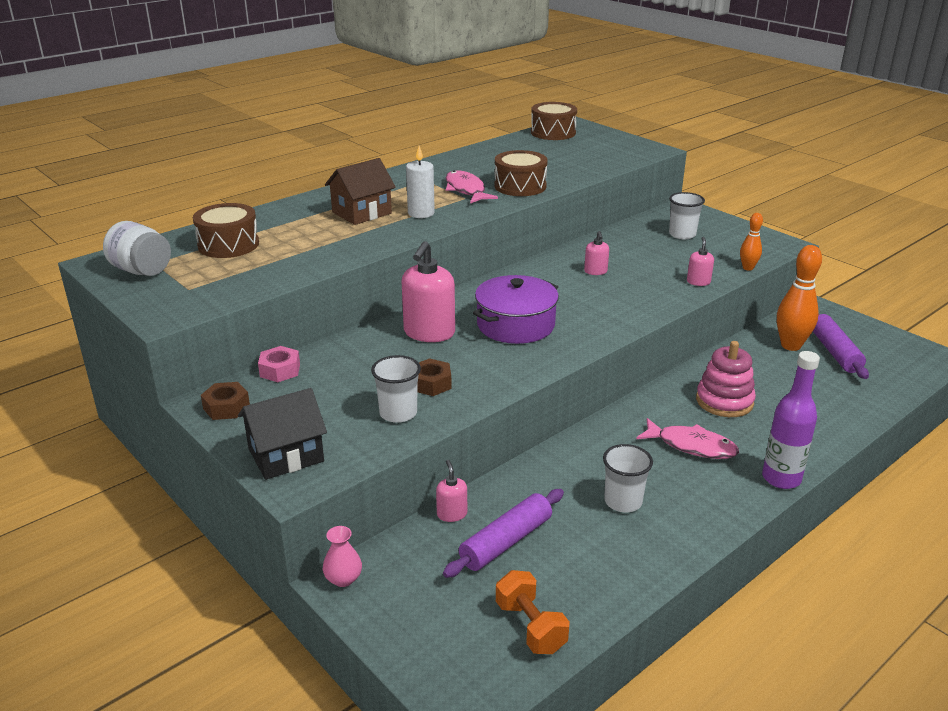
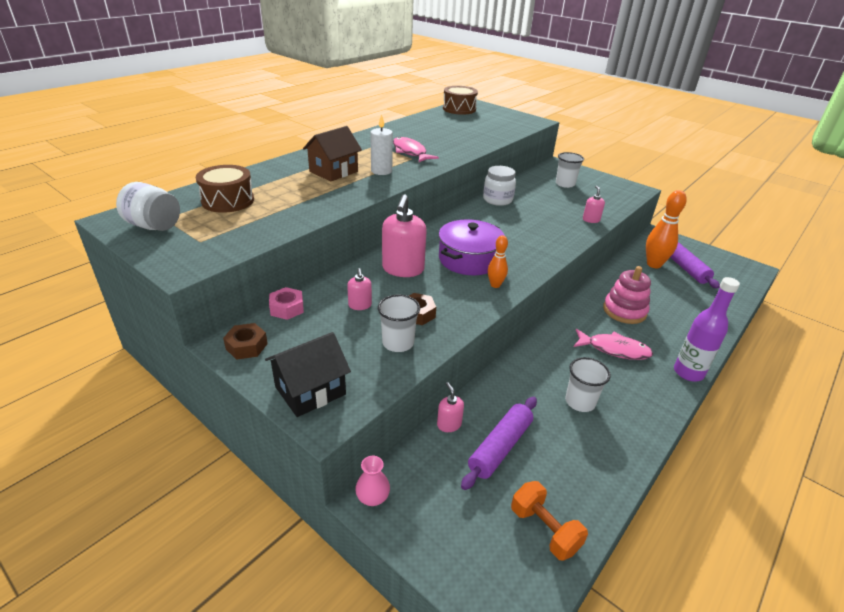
camera: 10 degrees left, 5 degrees up
(520, 186) = (450, 149): brown drum -> none
(580, 253) = (497, 200): none -> white jar
(595, 271) = (514, 214): pink soap dispenser -> pink soap dispenser (360, 305)
(748, 268) = (621, 208): orange bowling pin -> orange bowling pin (495, 285)

